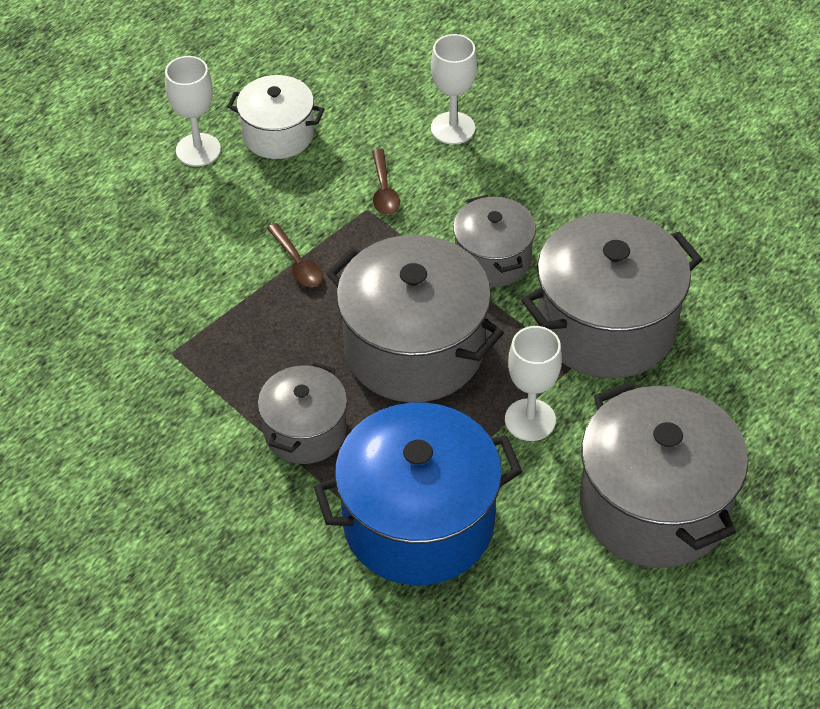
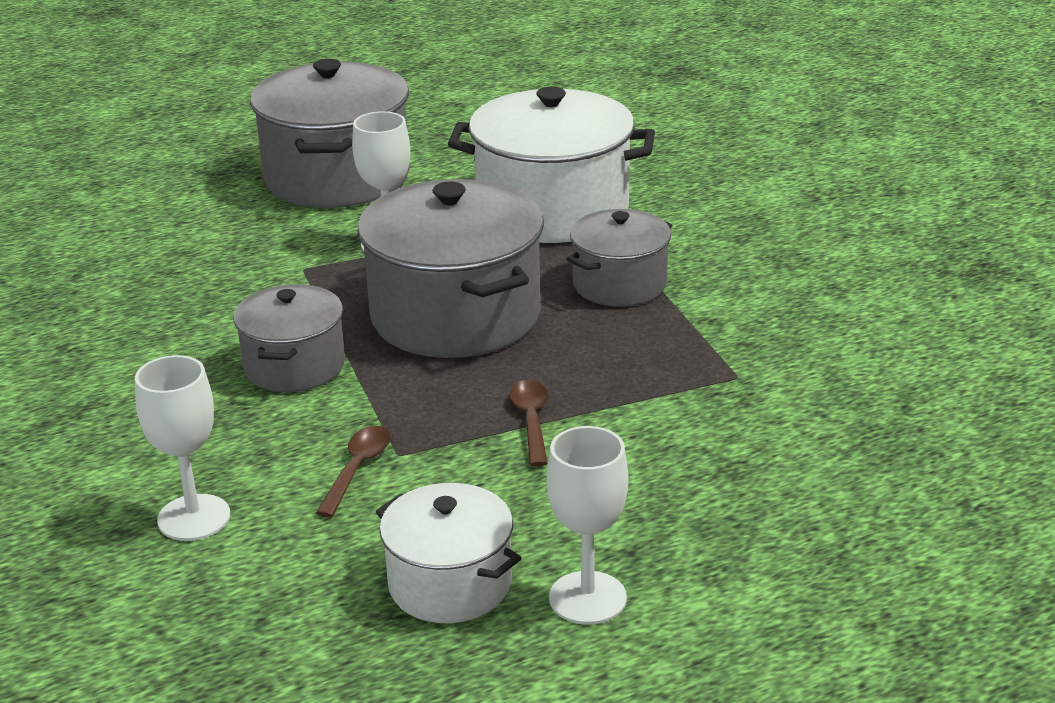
camera: 155 degrees left, 20 degrees down
(418, 522) = (552, 210): blue pot -> white pot
(606, 326) = (238, 286): grey pot -> none

